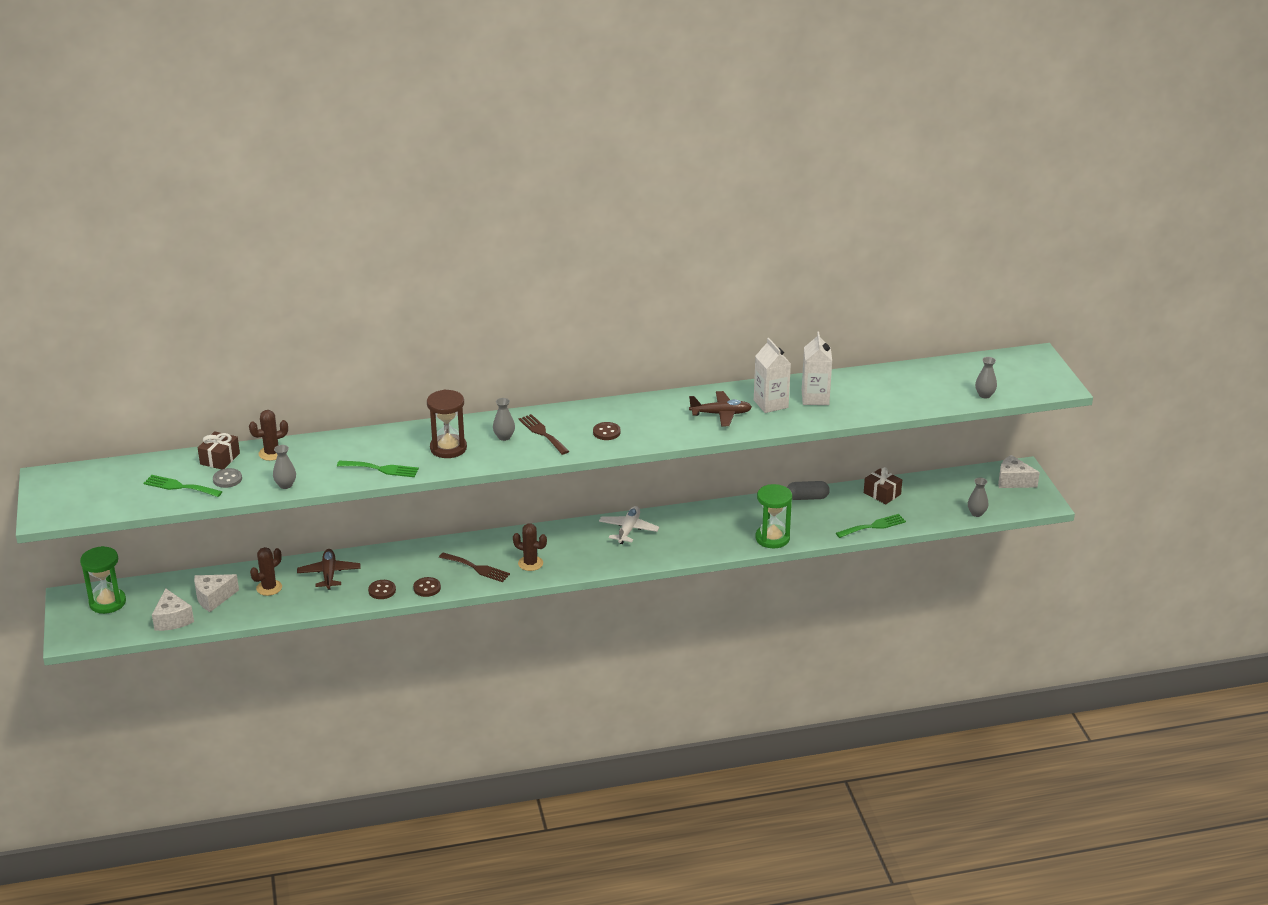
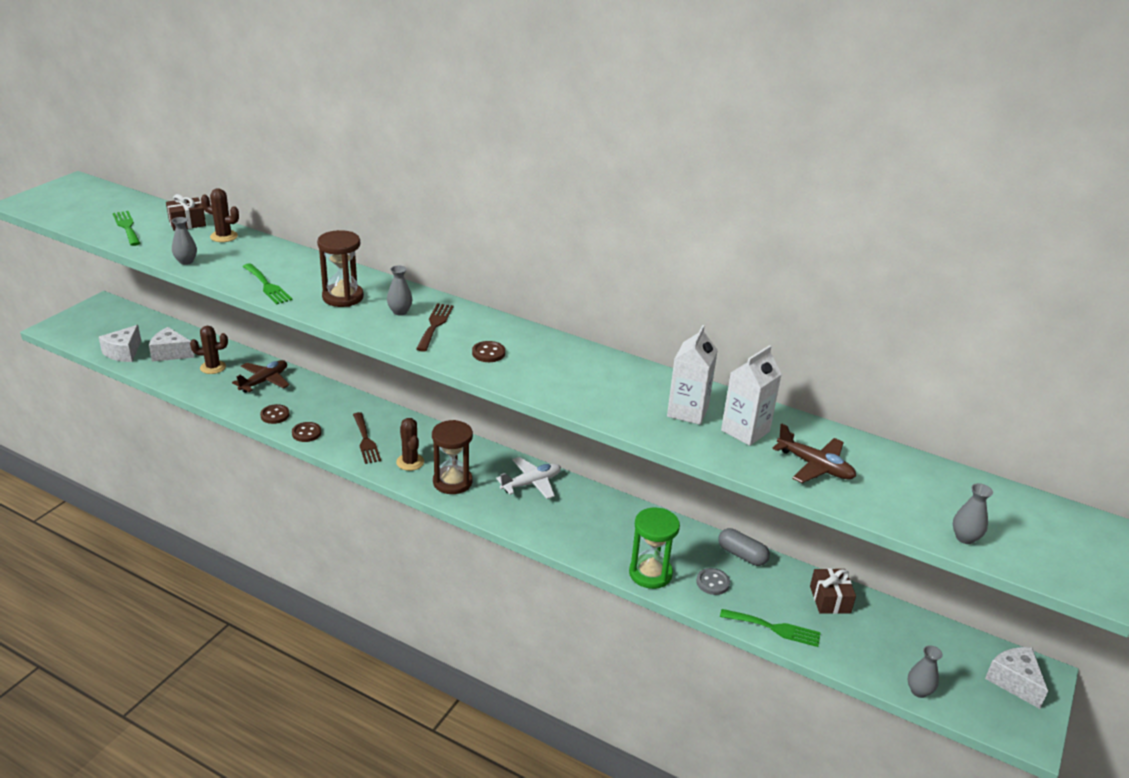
camera: 40 degrees right, 0 degrees up
(107, 602) = (113, 319): green hourglass -> none
(227, 479) = (162, 238): grey button -> grey button (712, 582)
(578, 558) = (452, 482): none -> brown hourglass
(721, 414) = (621, 394): brown plane -> brown plane (815, 466)

